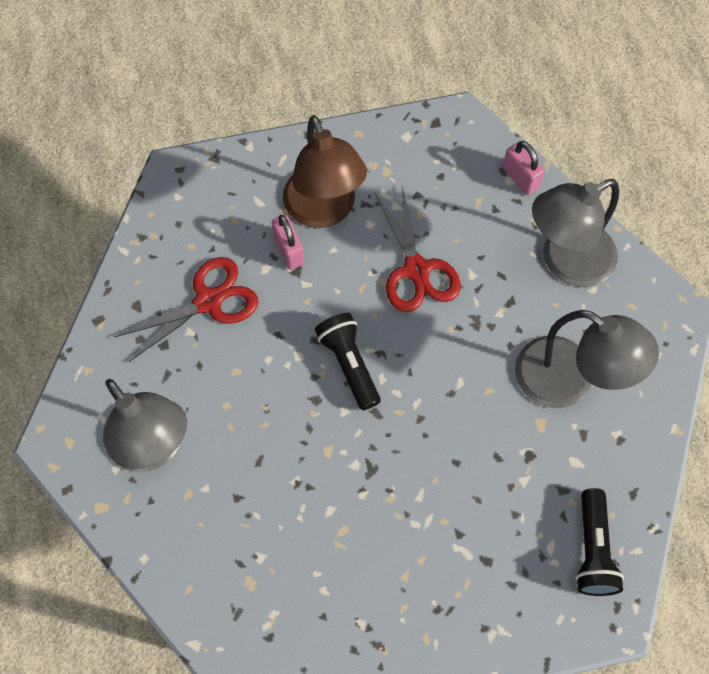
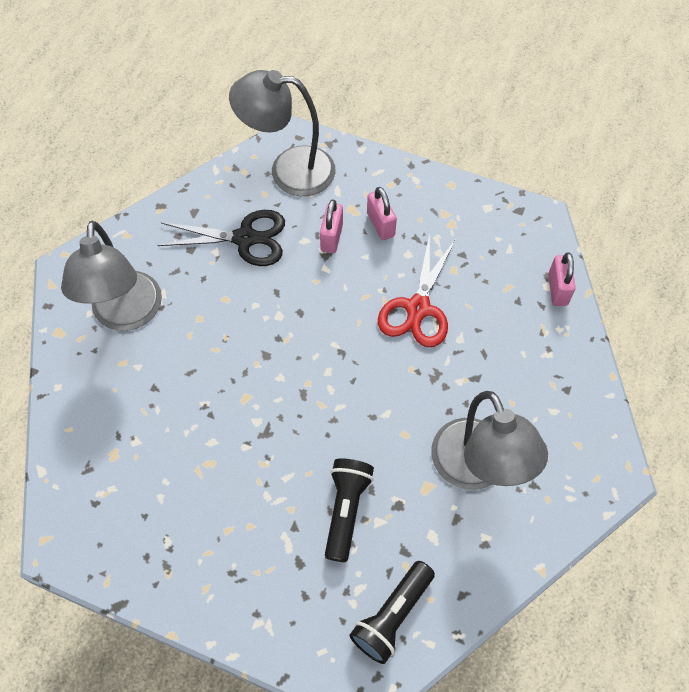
camera: 35 degrees right, 5 degrees down
(208, 301) = (245, 238): red scissors -> black scissors
(324, 211) = (380, 225): brown lamp -> pink padlock
(349, 364) = (311, 345): black flashlight -> black flashlight (346, 510)
(565, 262) = (546, 375): grey lamp -> grey lamp (288, 170)

